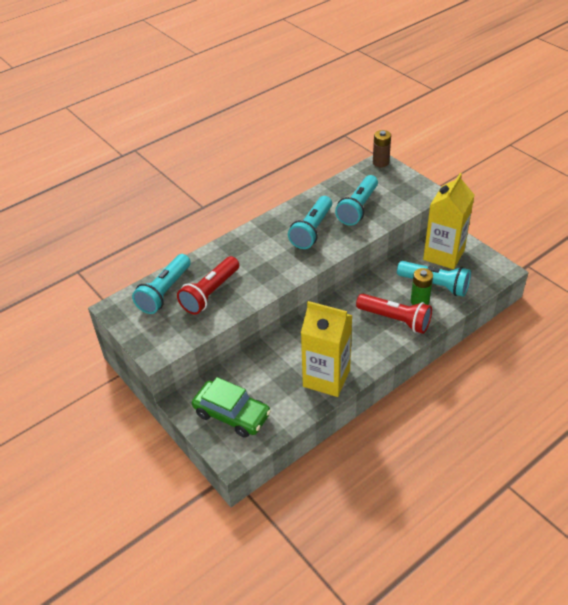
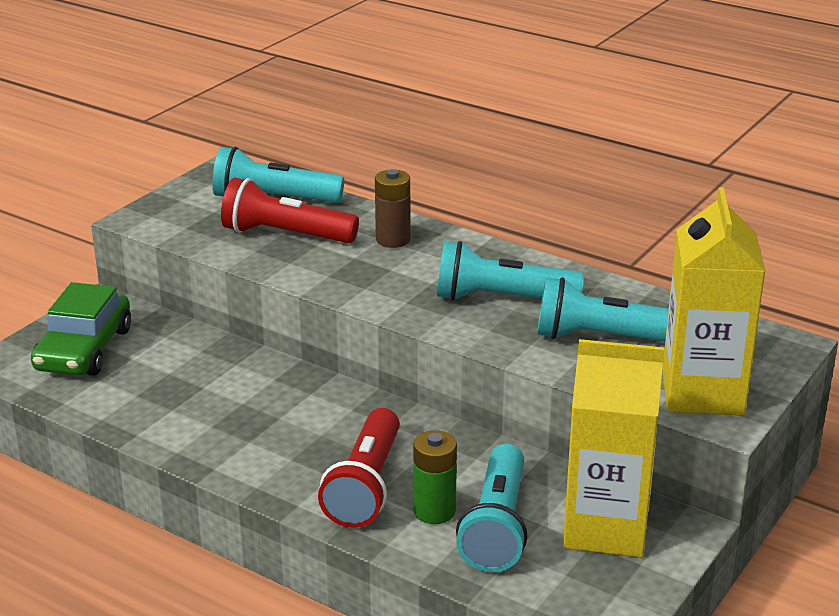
camera: 70 degrees right, 15 degrees down
(326, 378) = (185, 427): yellow carton -> yellow carton (702, 392)
(380, 162) = (785, 344): brown battery -> brown battery (393, 240)

